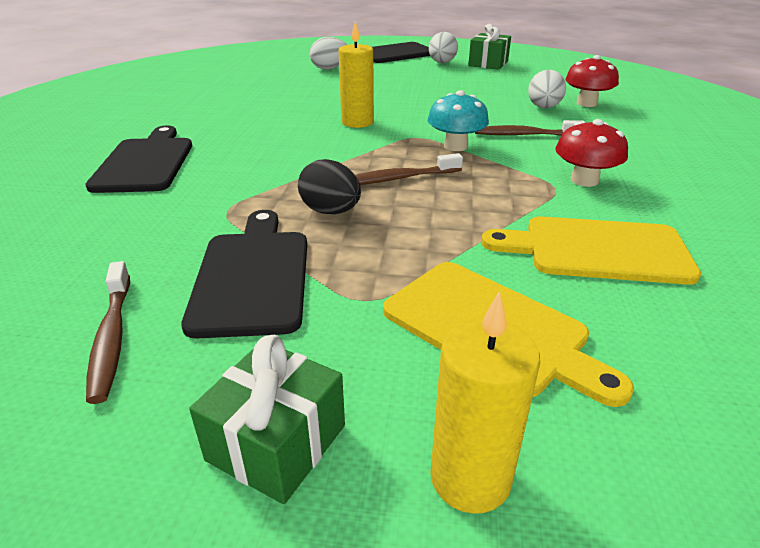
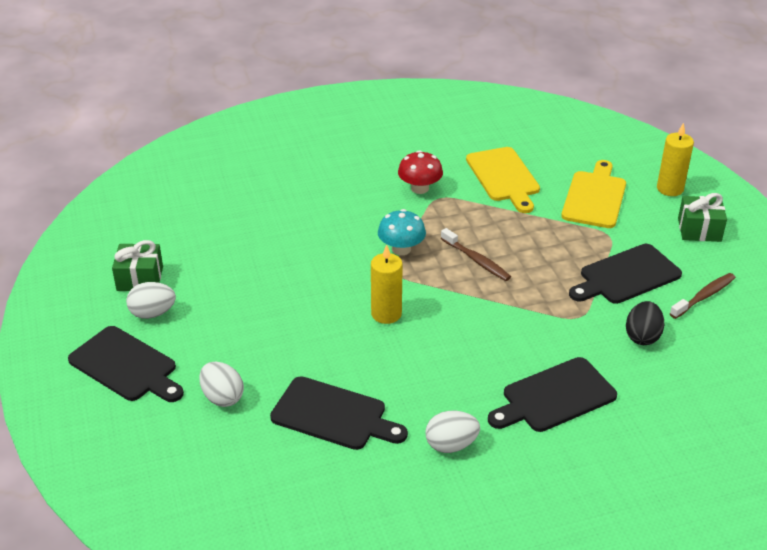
camera: 115 degrees left, 5 degrees up
(266, 89) = (333, 415): none -> black cutting board
(330, 211) = (543, 274): black egg -> black egg (642, 336)
(524, 135) = (354, 222): brown toothbrush -> none
(543, 108) = (280, 221): white egg -> white egg (451, 445)
(586, 103) = (254, 201): red mushroom -> none

